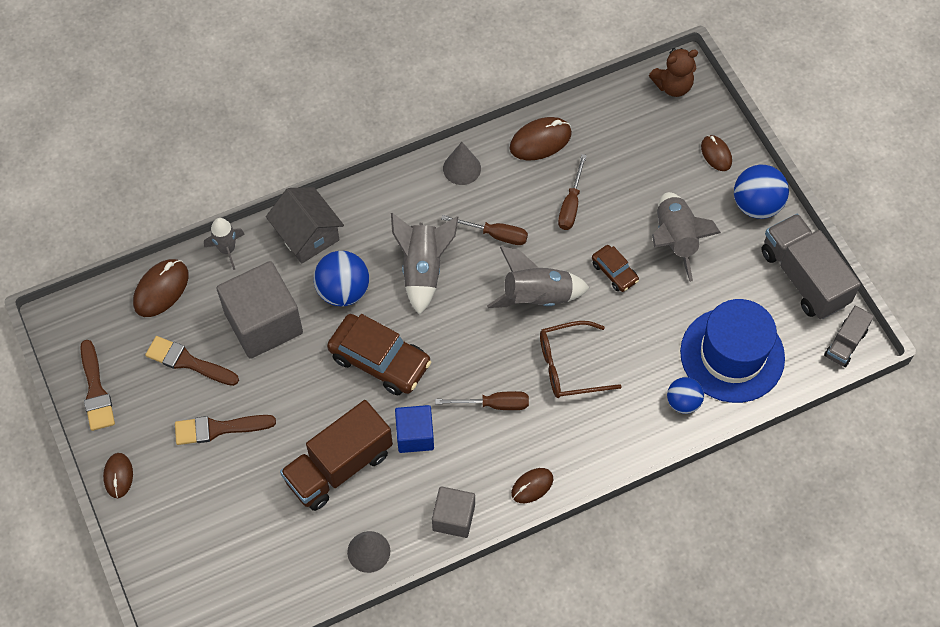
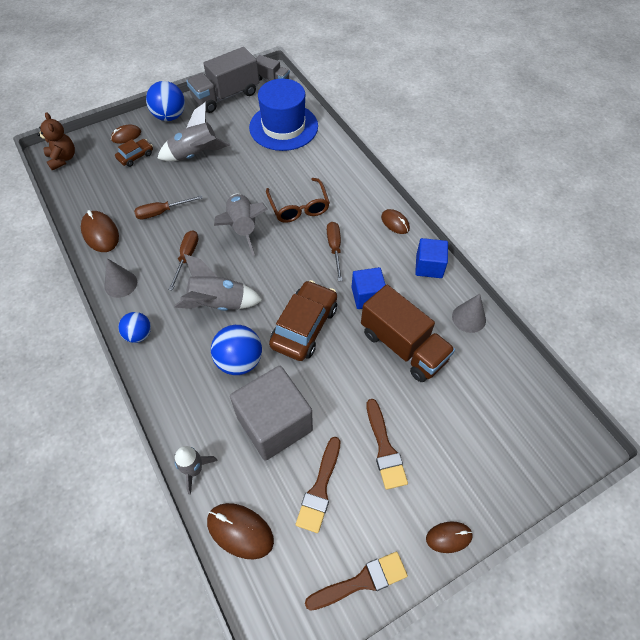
camera: 95 degrees left, 5 degrees down
(307, 235) = (181, 397): grey house -> none
(453, 518) = (429, 266): grey cube -> blue cube
(571, 204) = (162, 212): brown screwdriver -> brown screwdriver turned 150 degrees clockwise
(614, 272) = (221, 185): brown car -> brown car (135, 156)
(683, 402) = (320, 149): blue ball -> blue ball (139, 335)

